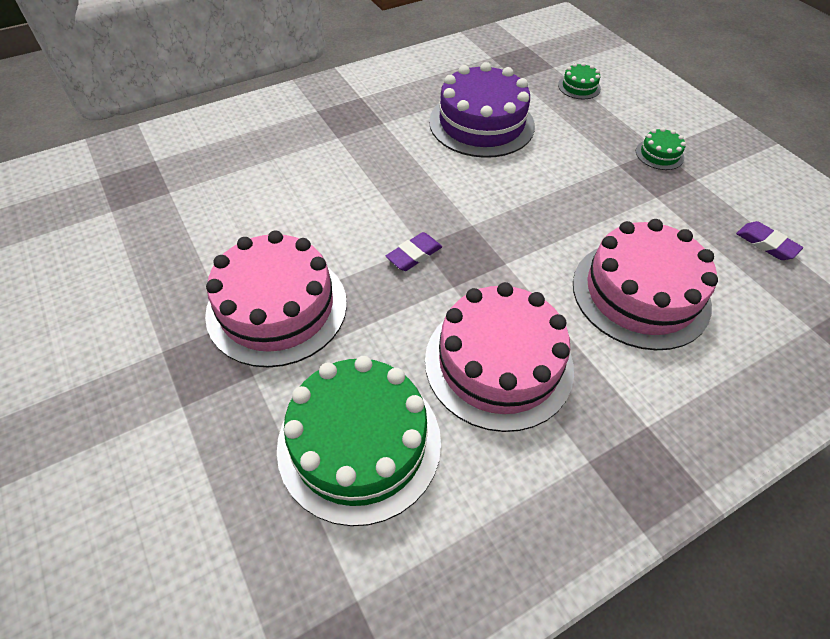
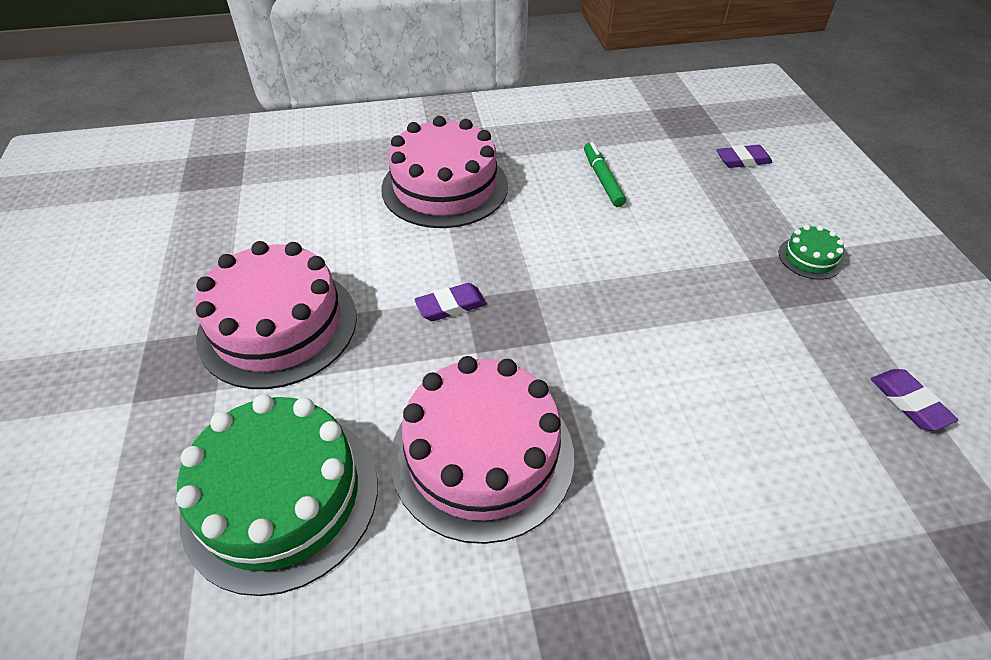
camera: 20 degrees right, 5 degrees down
(481, 123) = (602, 179): purple cake -> green marker
(579, 87) = (742, 160): green cake -> purple eraser
(640, 293) = (701, 420): pink cake -> pink cake (445, 187)

